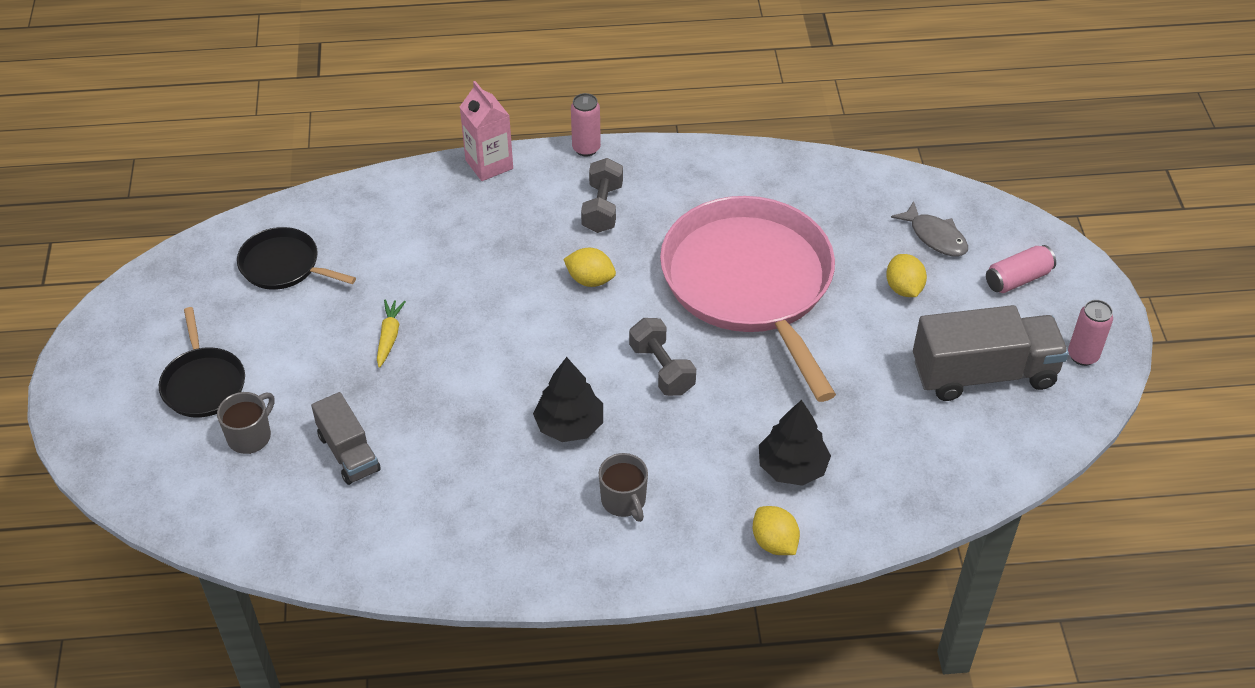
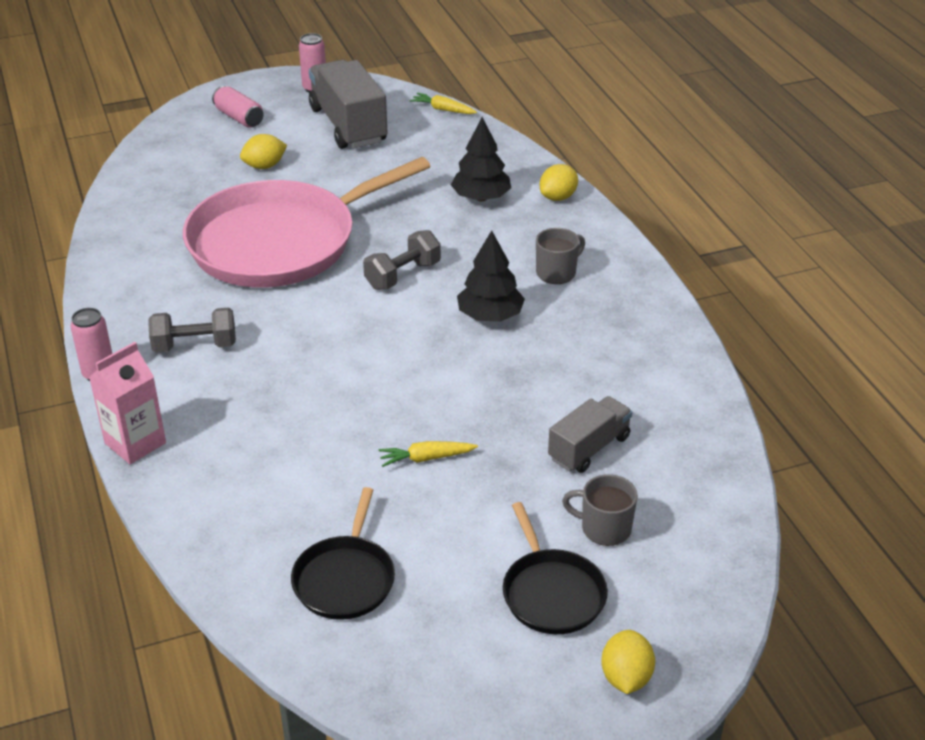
camera: 105 degrees left, 10 degrees down
(203, 383) = (551, 593): black pan -> black pan turned 105 degrees clockwise
(590, 280) = (302, 336): yellow lemon -> yellow lemon (626, 677)
(935, 237) = (197, 156): grey fish -> none
(1010, 474) = (443, 109): none -> yellow carrot

